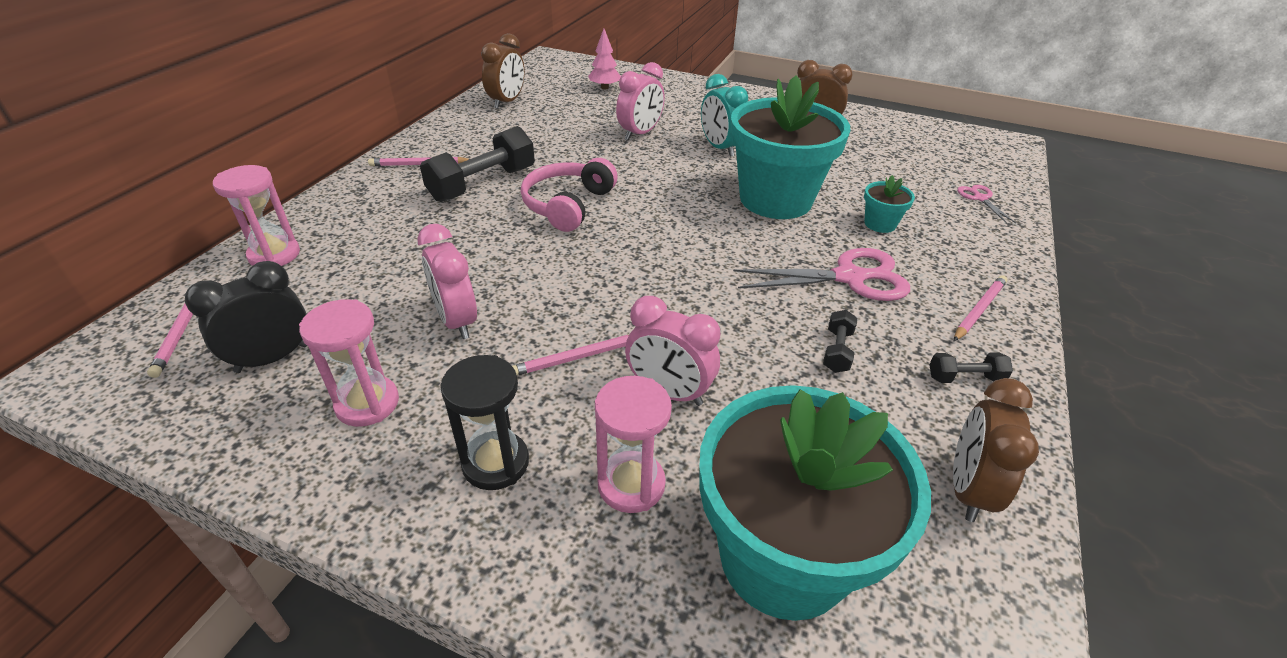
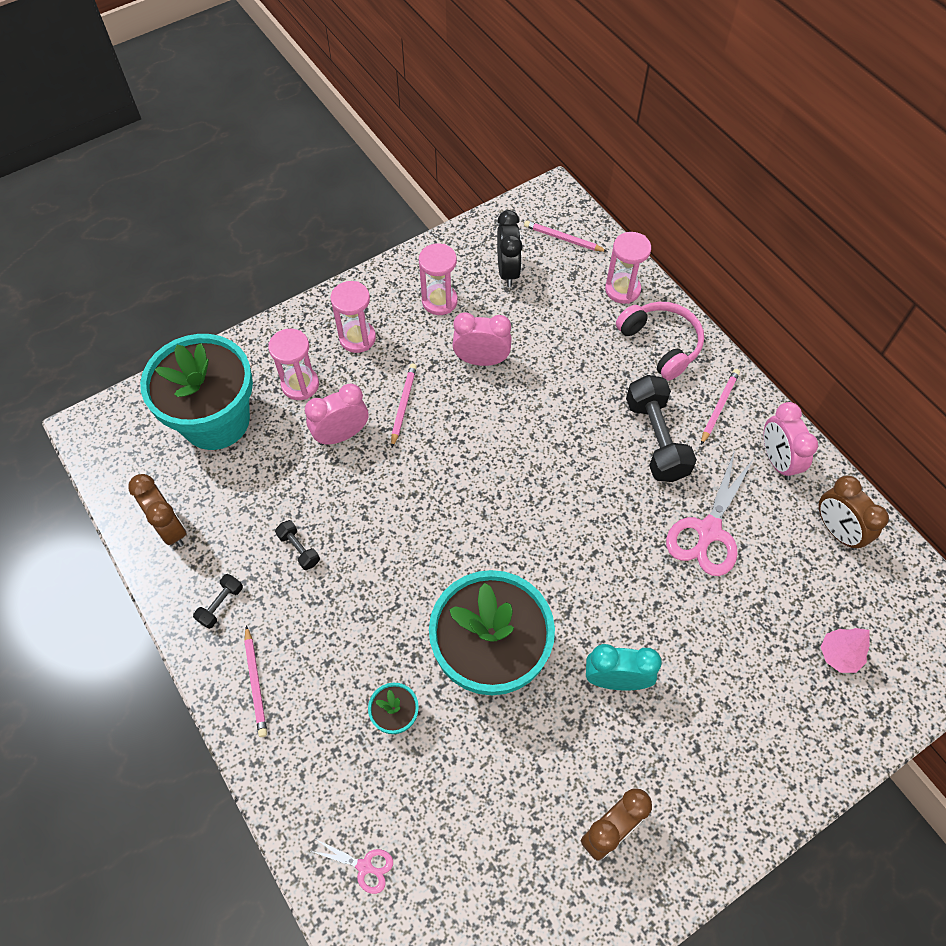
camera: 125 degrees right, 20 degrees up
(496, 463) = (357, 338): black hourglass -> pink hourglass
(568, 205) = (583, 484): pink headphones -> pink headphones (661, 344)
(640, 133) = (690, 620): pink clock -> pink clock (777, 460)
(849, 277) = (353, 623): pink scissors -> pink scissors (708, 531)

